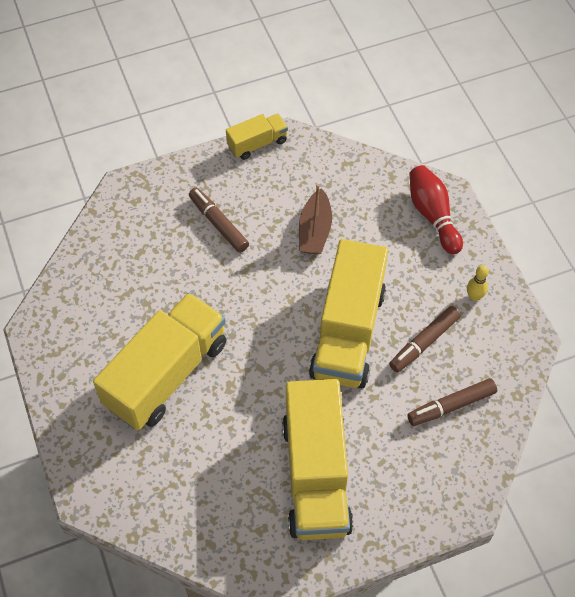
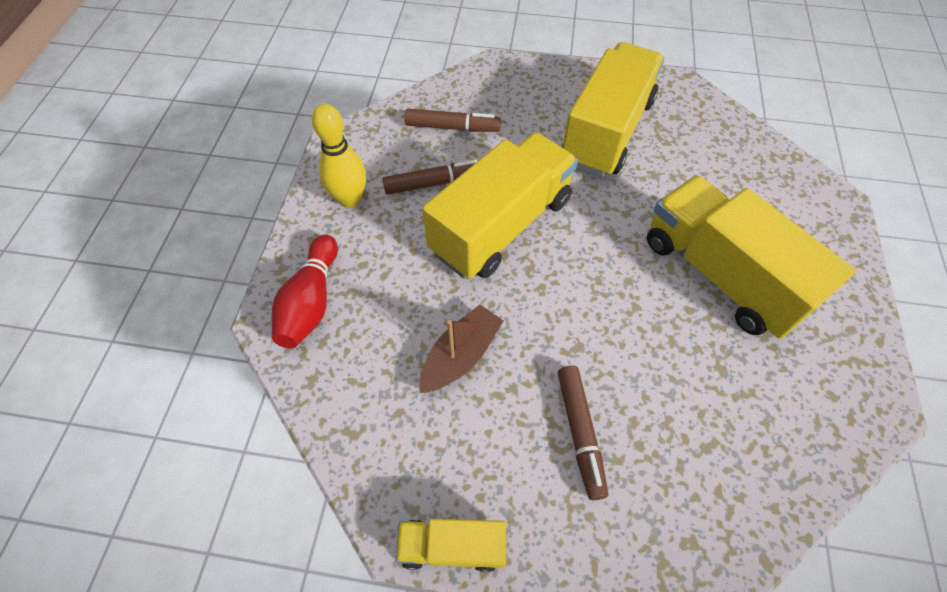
camera: 150 degrees left, 0 degrees up
(166, 374) = (720, 274): yellow truck -> yellow truck turned 75 degrees clockwise
(474, 296) = (350, 199): yellow bowling pin -> yellow bowling pin, size x1.82

